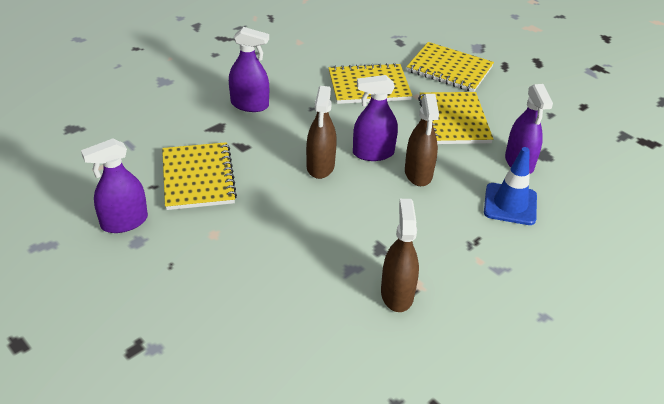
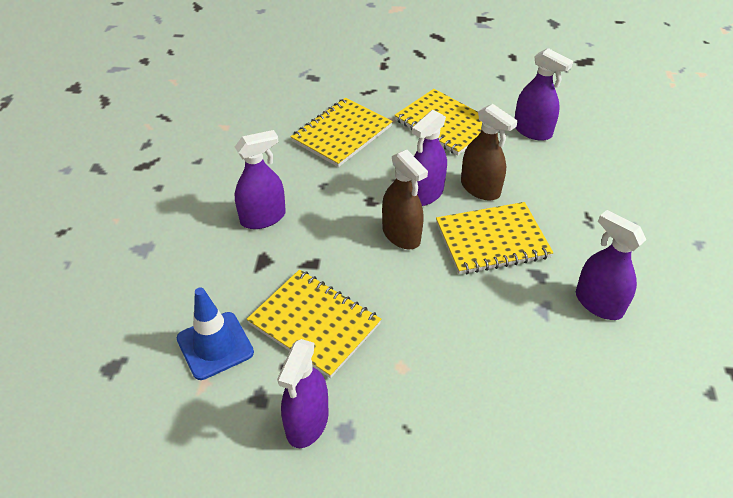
camera: 40 degrees left, 5 degrees up
(397, 294) = (598, 303): brown spray bottle -> purple spray bottle
(449, 69) = (384, 80): yellow notebook -> yellow notebook (492, 240)
(510, 204) = (570, 170): blue traffic cone -> blue traffic cone (215, 345)

